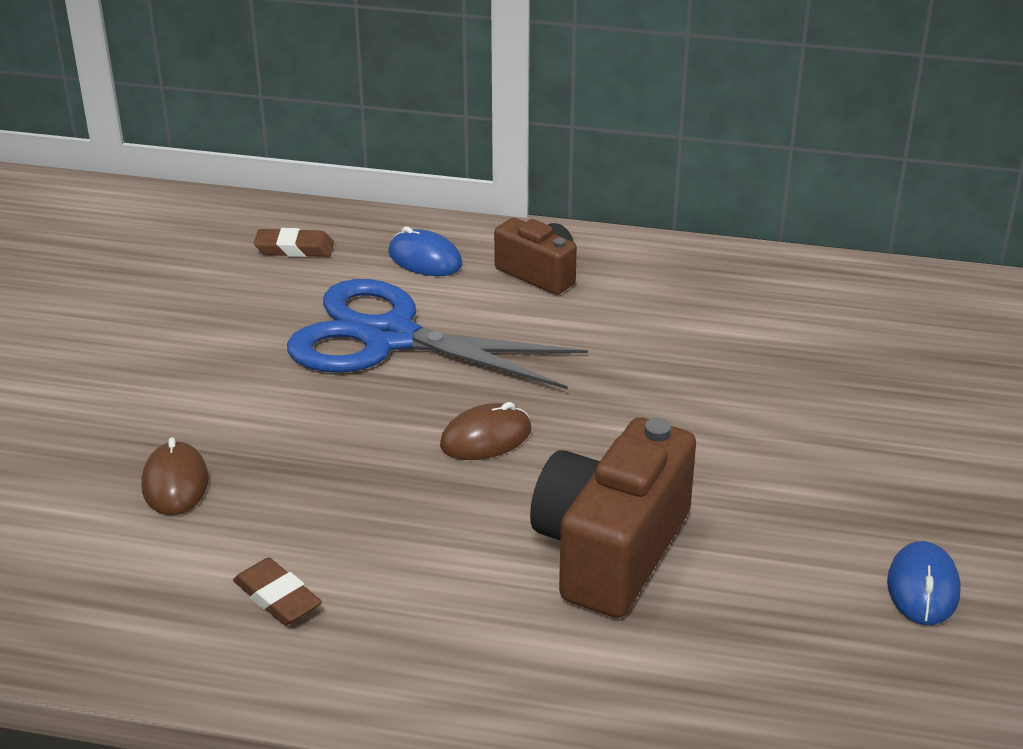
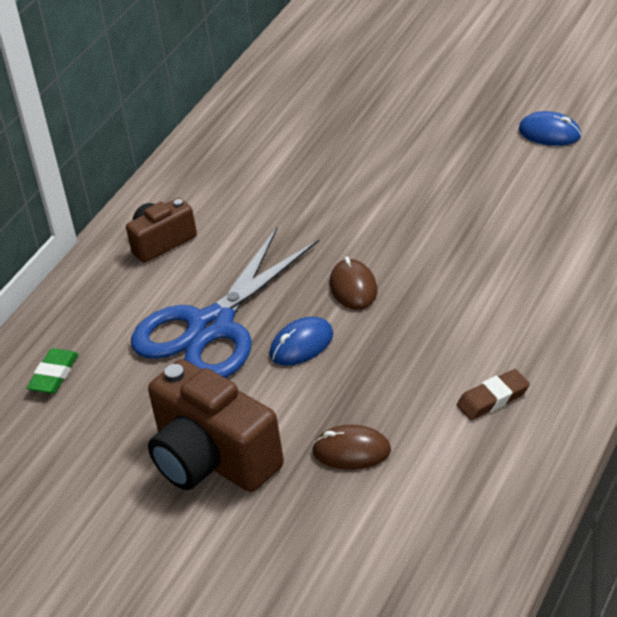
camera: 70 degrees left, 5 degrees up
(294, 248) = (54, 375): brown eraser -> green eraser
(425, 259) = (110, 300): blue mouse -> blue mouse (301, 345)
(610, 550) = (486, 245): brown camera -> brown camera (212, 459)

